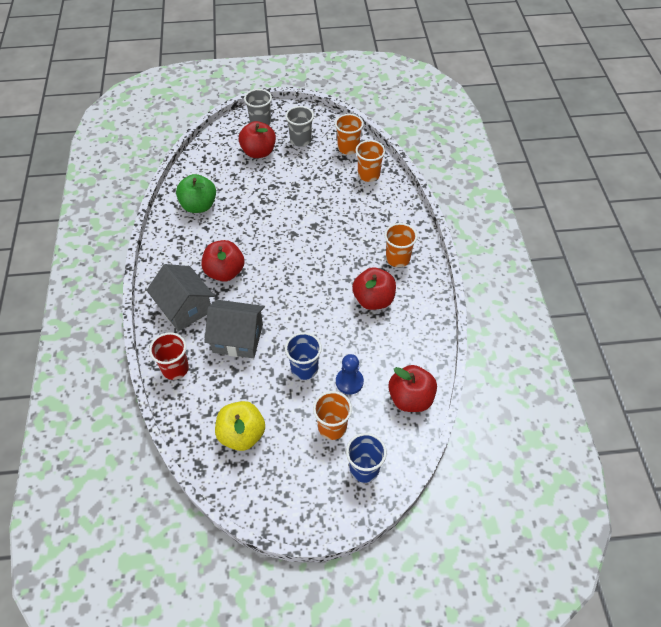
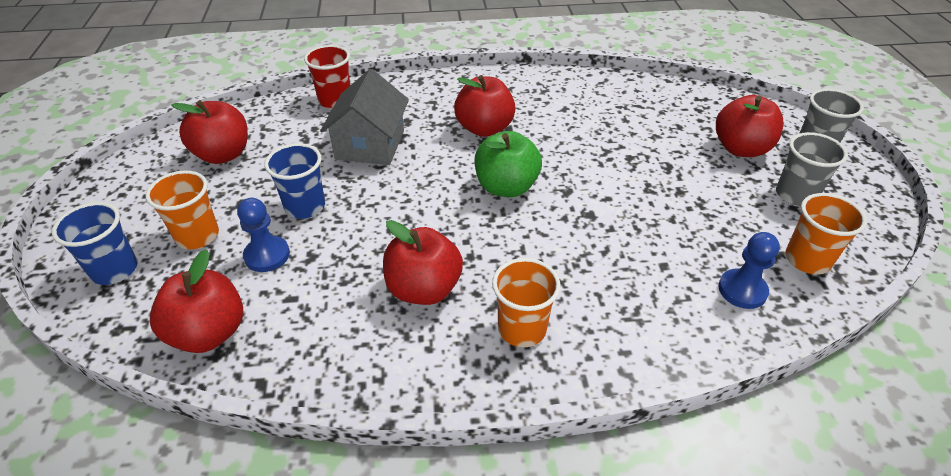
camera: 90 degrees right, 10 degrees down
(185, 308) = (425, 101): grey house -> none
(199, 206) = (605, 100): green apple -> green apple (506, 187)
(242, 434) = (223, 154): yellow apple -> red apple
(368, 175) = (742, 290): orange cup -> blue pawn

